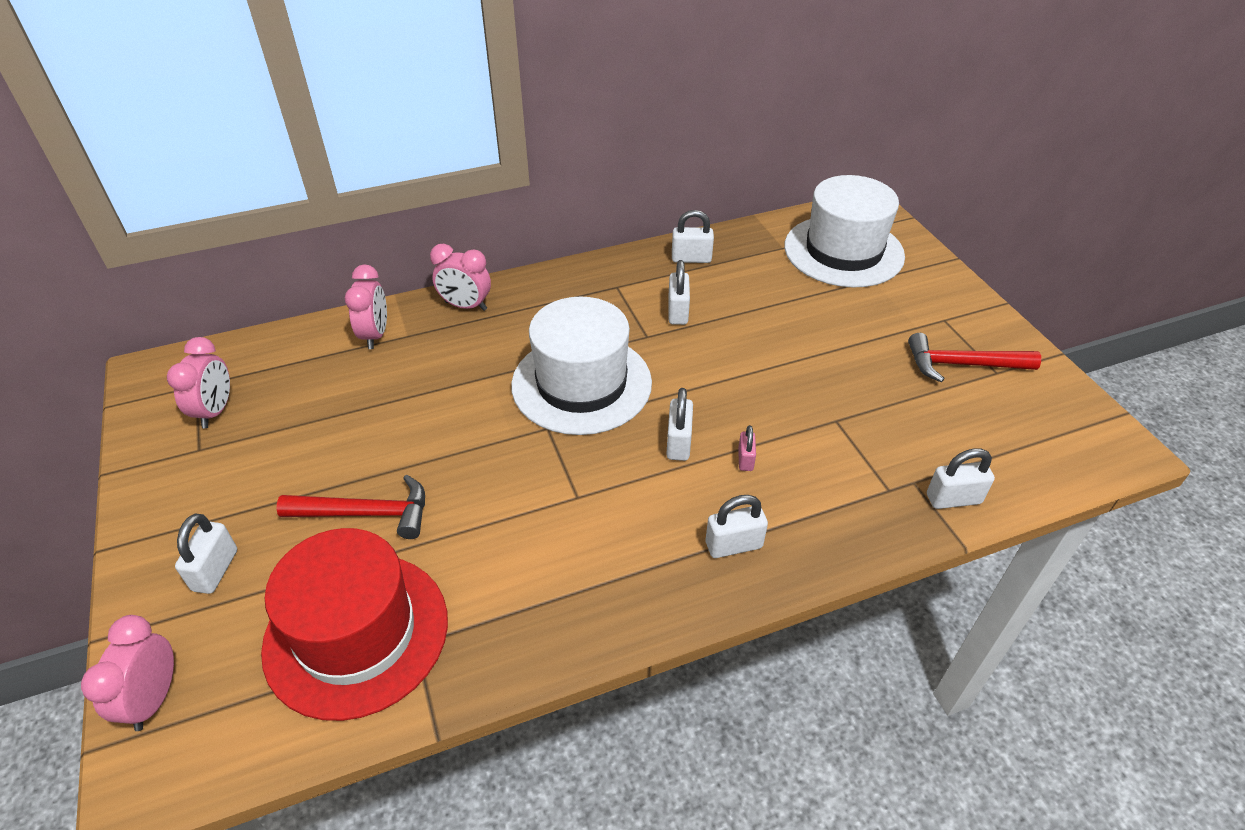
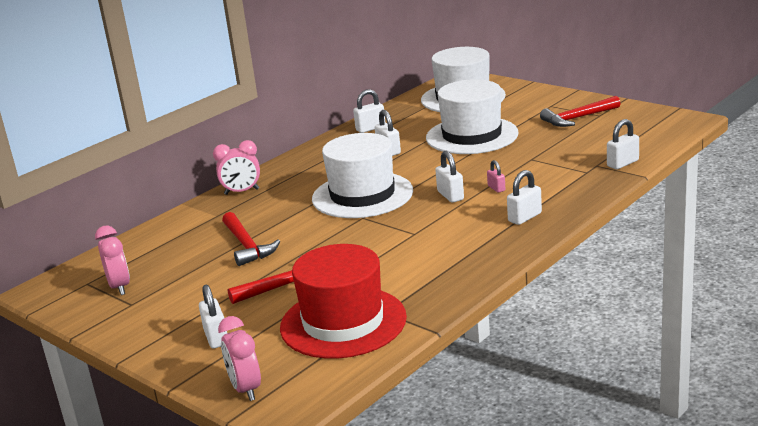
camera: 25 degrees left, 20 degrees down
(375, 335) = (193, 222): pink clock -> none
(388, 411) = (247, 246): none -> red hammer
(797, 332) = (472, 135): none -> white hat

